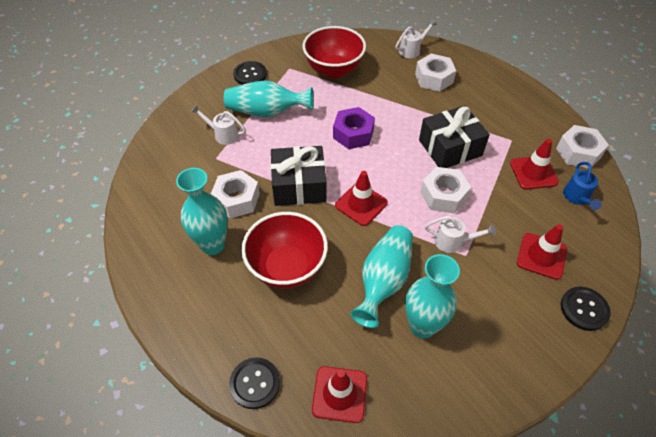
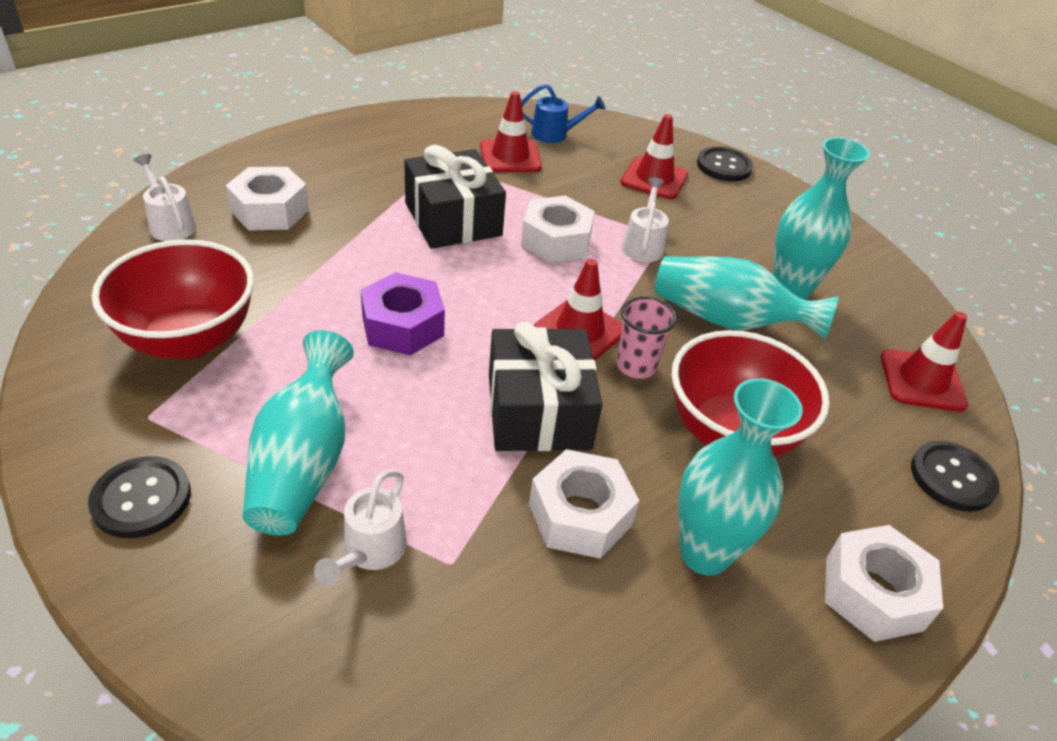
camera: 95 degrees left, 10 degrees down
(335, 228) = (636, 366): none -> pink cup
(578, 152) = (473, 116): white nut -> white nut (873, 593)

